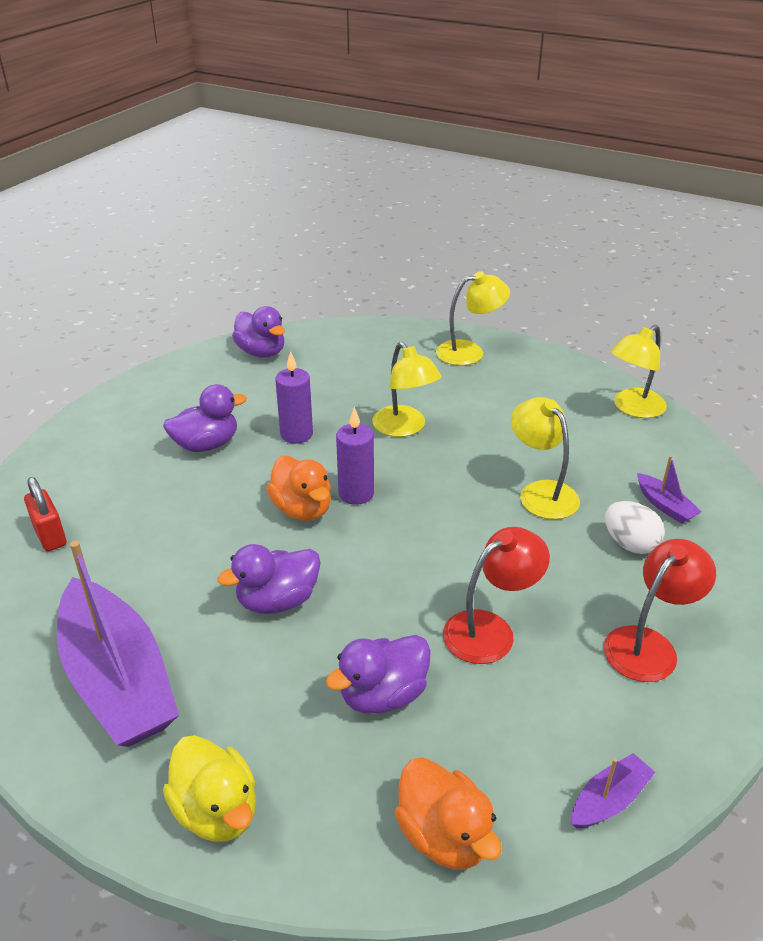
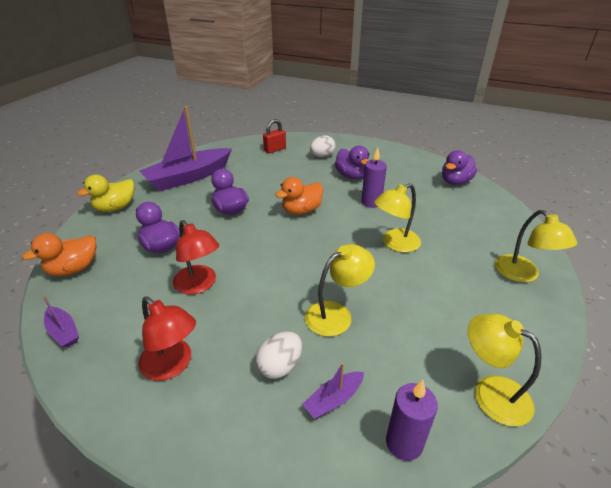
camera: 85 degrees right, 0 degrees up
(115, 471) = (322, 156): none -> white egg
(356, 493) = (318, 228): purple candle -> purple candle (404, 443)

